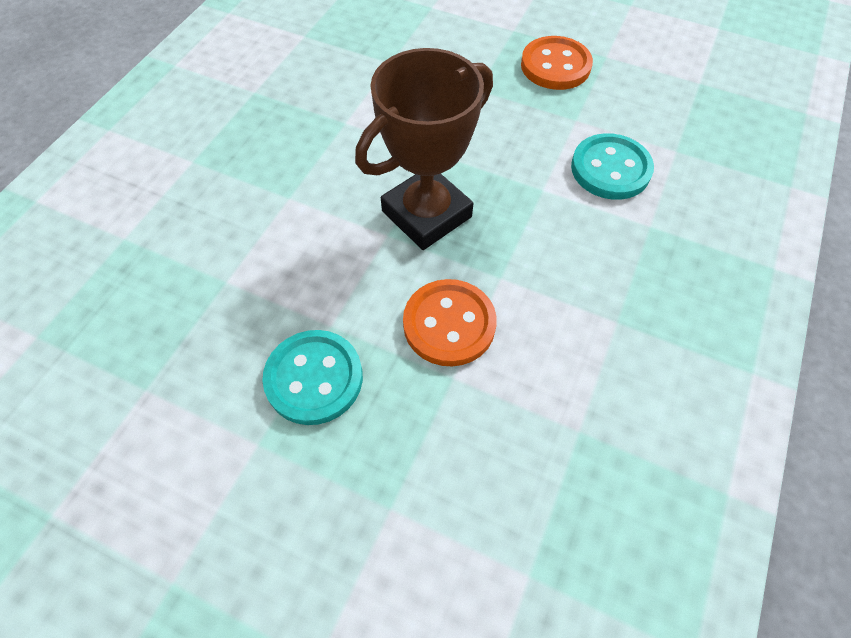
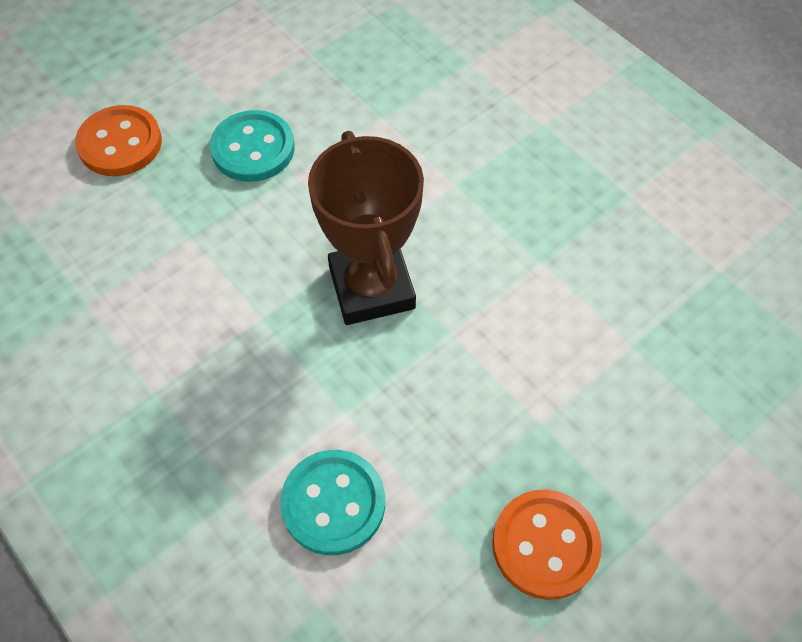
camera: 115 degrees right, 0 degrees up
(449, 324) = (240, 255): orange button -> orange button (120, 143)

